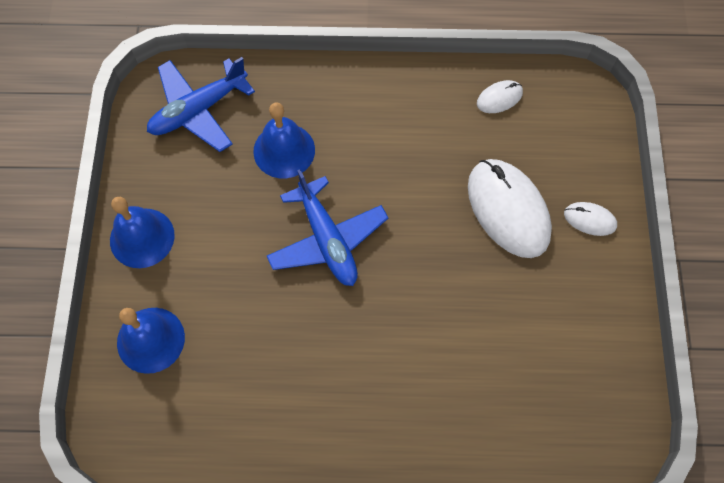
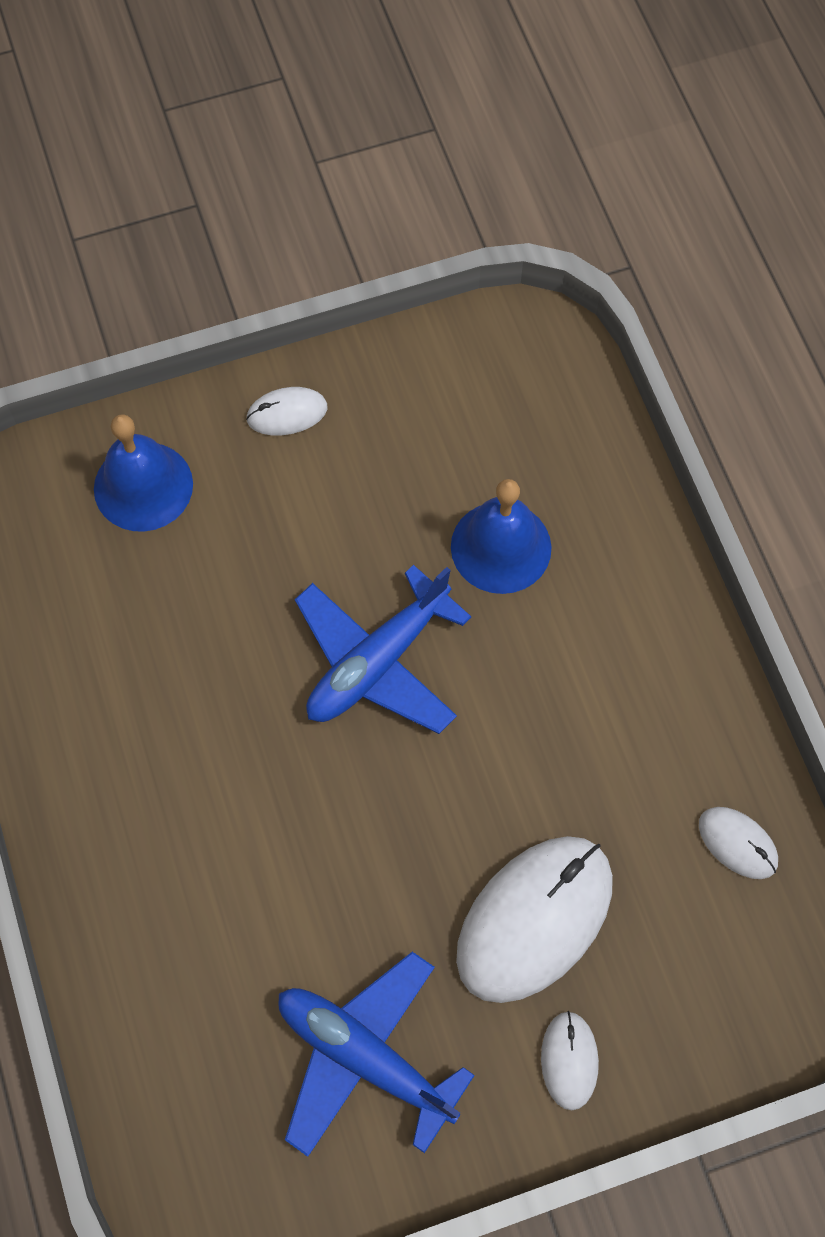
camera: 70 degrees right, 0 degrees up
(142, 237) = (287, 413): blue bell -> white mouse
(199, 110) = (518, 404): blue plane -> blue plane (365, 1057)

